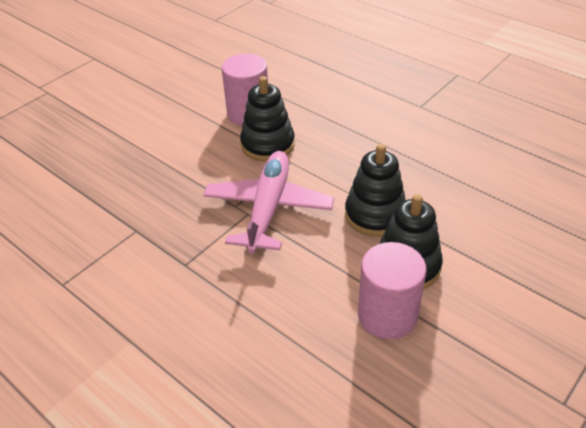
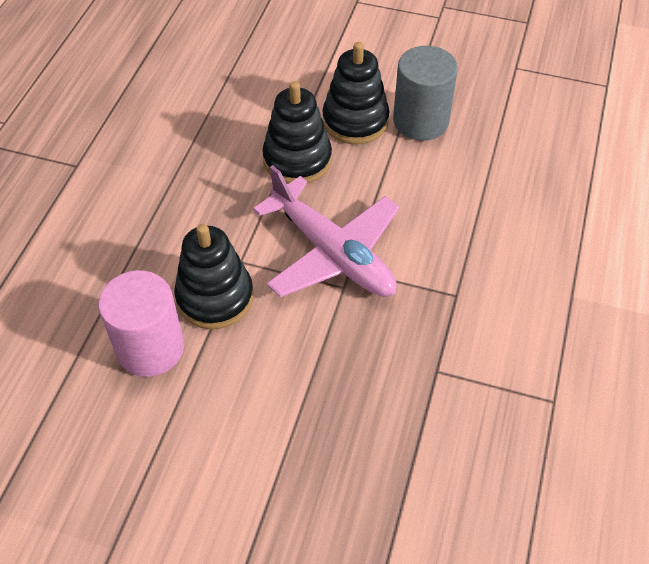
camera: 115 degrees left, 10 degrees up
(268, 208) = (332, 253): pink plane -> pink plane turned 120 degrees counterclockwise
(387, 315) = (420, 121): pink cylinder -> grey cylinder

